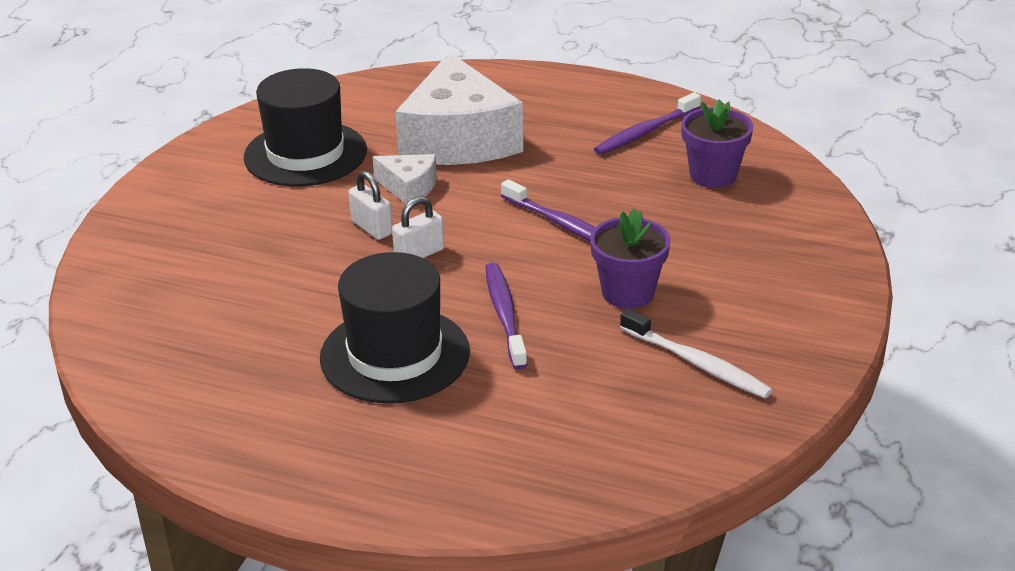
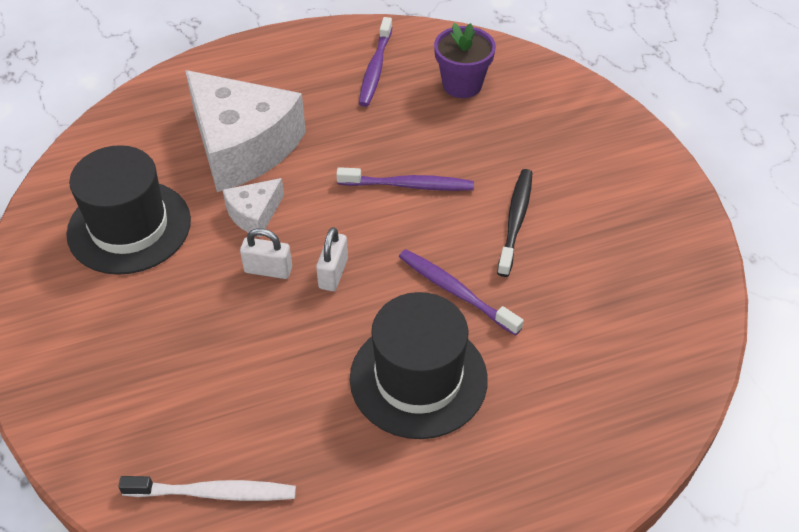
camera: 40 degrees left, 15 degrees up
(409, 187) = (254, 214): white cheese -> white cheese turned 150 degrees clockwise
(628, 293) = (515, 221): purple flower pot -> black toothbrush
(697, 363) = (620, 254): white toothbrush -> white toothbrush (214, 493)

